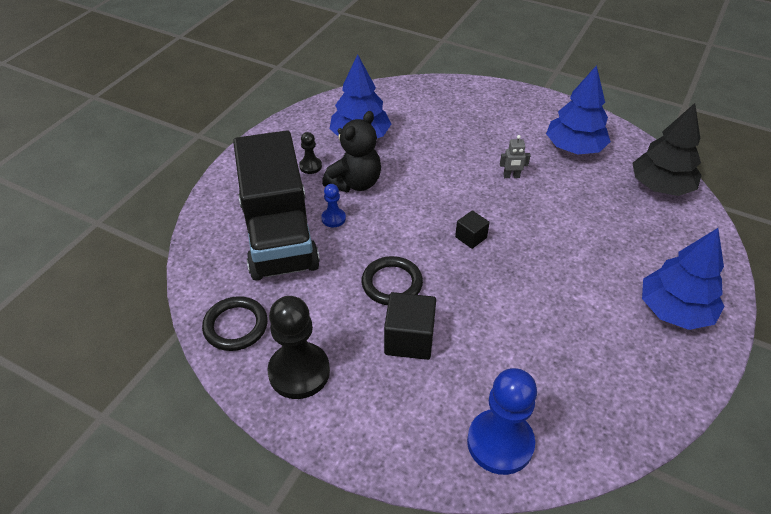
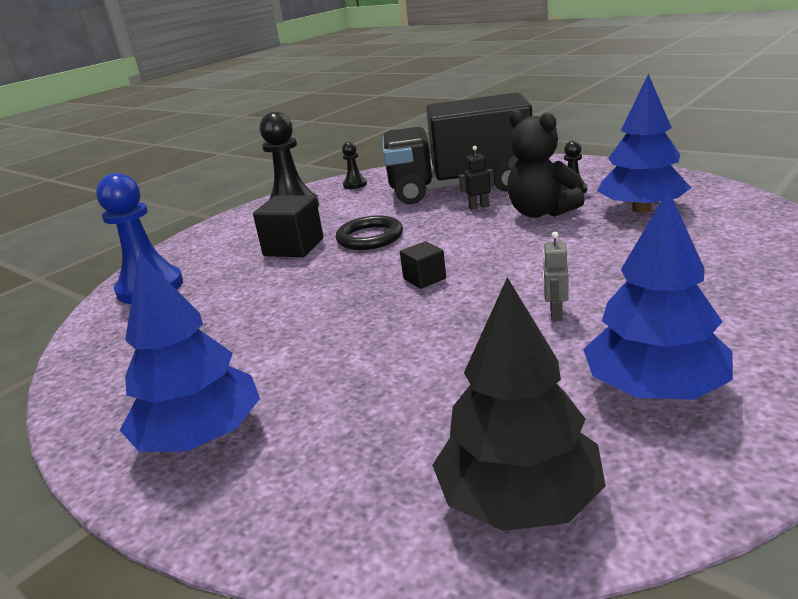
camera: 105 degrees right, 20 degrees down
(235, 326) = (355, 185): black ring -> black pawn
(333, 218) = (478, 207): blue pawn -> black robot

